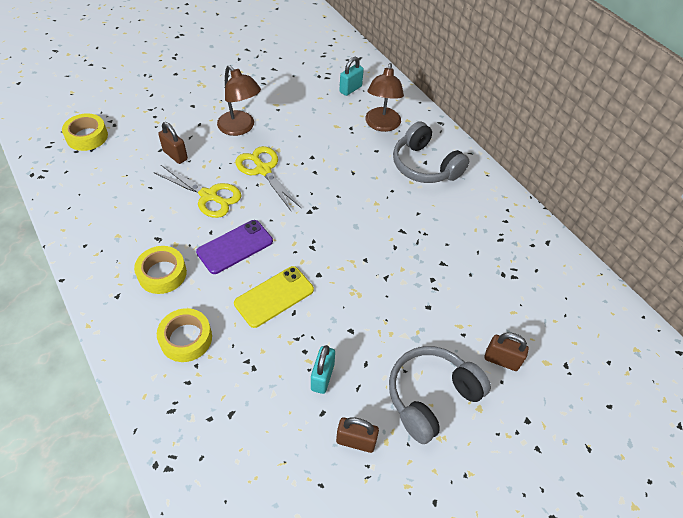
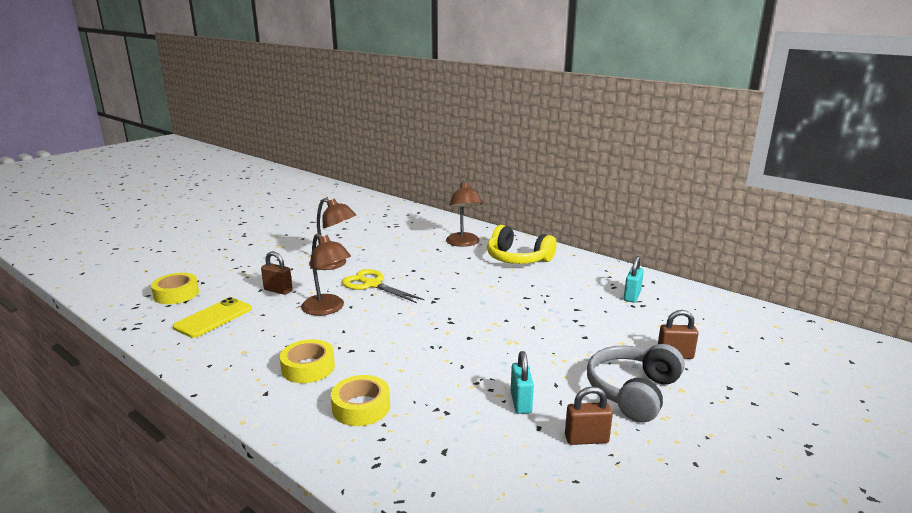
camera: 15 degrees left, 30 degrees down
(209, 196) = (328, 309): yellow scissors -> brown lamp
(235, 247) = (374, 335): purple phone -> none
(274, 296) = (435, 359): yellow phone -> yellow phone (213, 318)
(350, 89) = (422, 229): turquoise padlock -> turquoise padlock (632, 296)
(425, 166) = (517, 258): grey headphones -> yellow headphones

